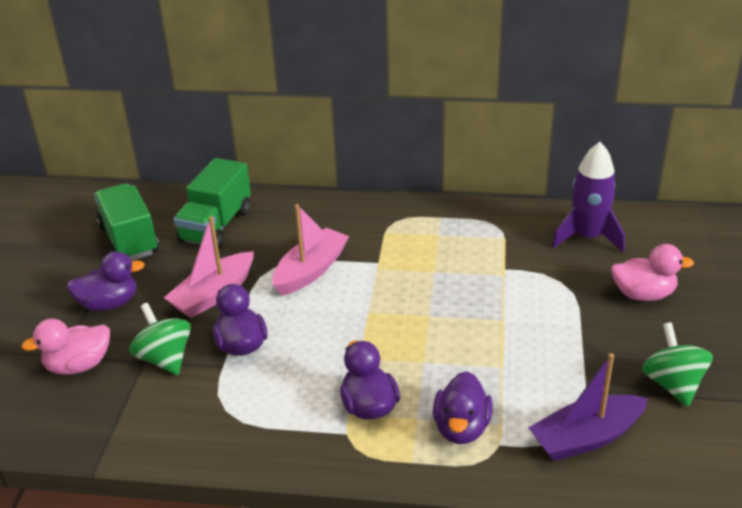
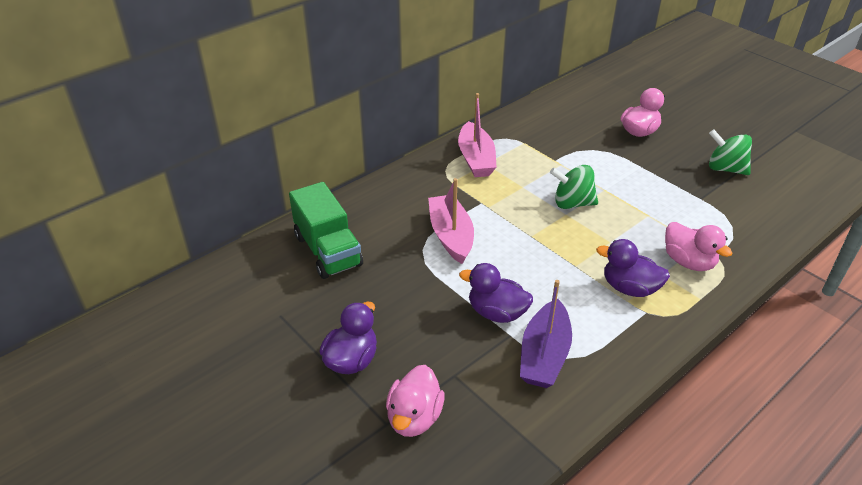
camera: 50 degrees left, 5 degrees up
(129, 240) = (275, 306): green truck -> none
(165, 359) = (465, 361): green spinning top -> green spinning top (572, 203)
(214, 295) = (417, 296): pink boat -> pink boat (476, 159)
(461, 428) = (688, 262): purple duck -> pink duck
(586, 438) = (740, 222): purple boat -> purple boat (544, 355)
(587, 237) = (563, 116): purple rocket -> none

